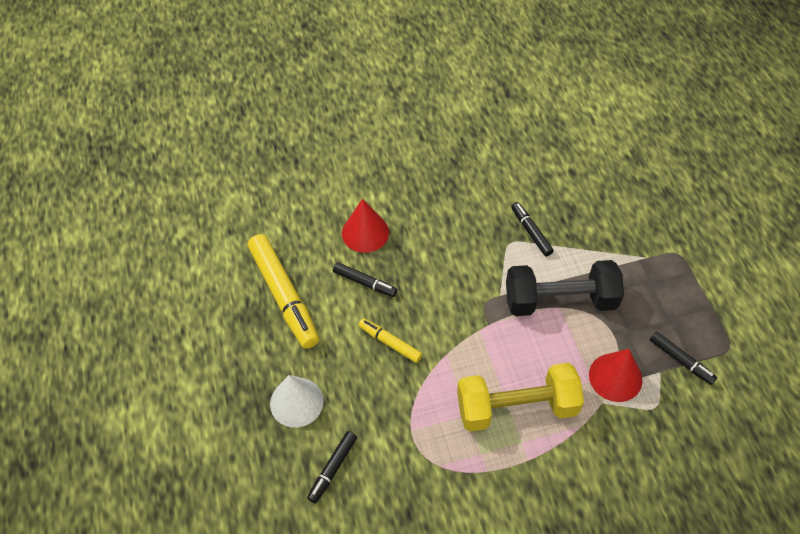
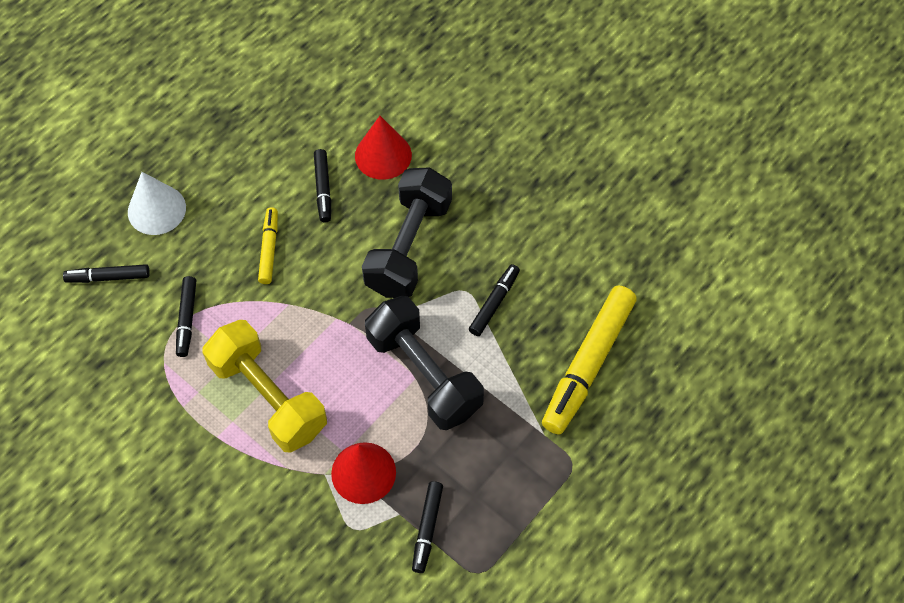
camera: 55 degrees right, 5 degrees up
(284, 296) = (262, 132): yellow marker -> yellow marker (588, 364)
(412, 430) = (187, 319): none -> black marker
(451, 256) = (408, 246): none -> black dumbbell

